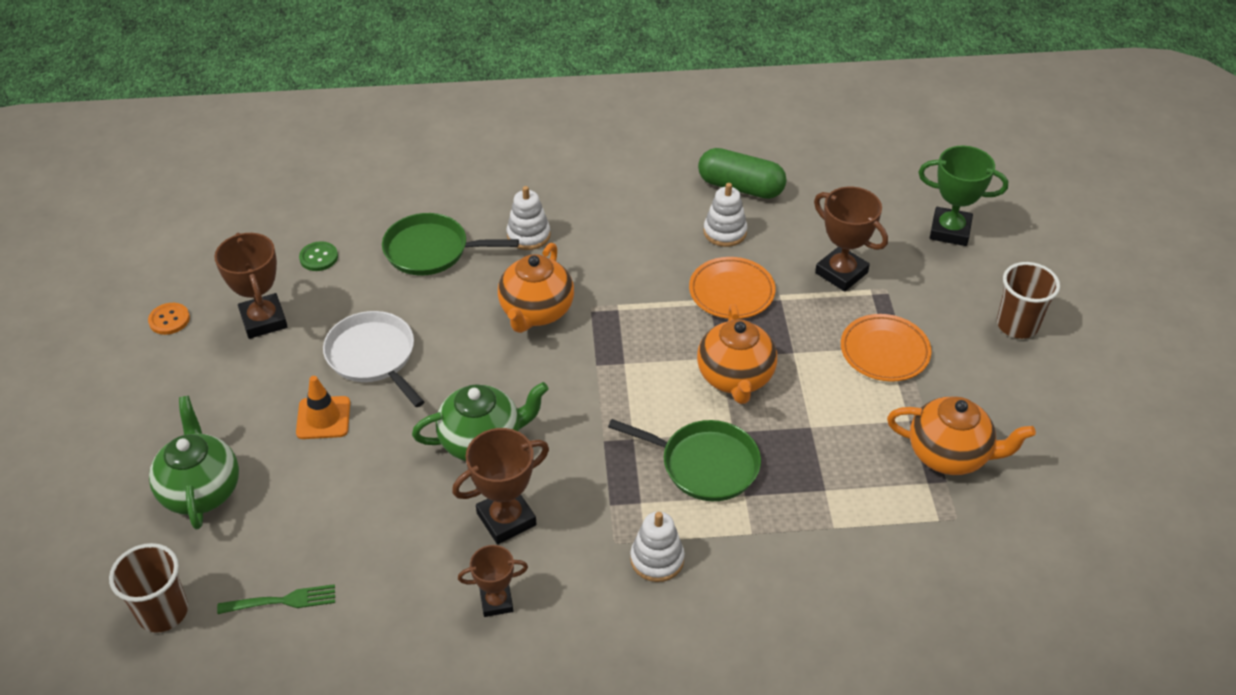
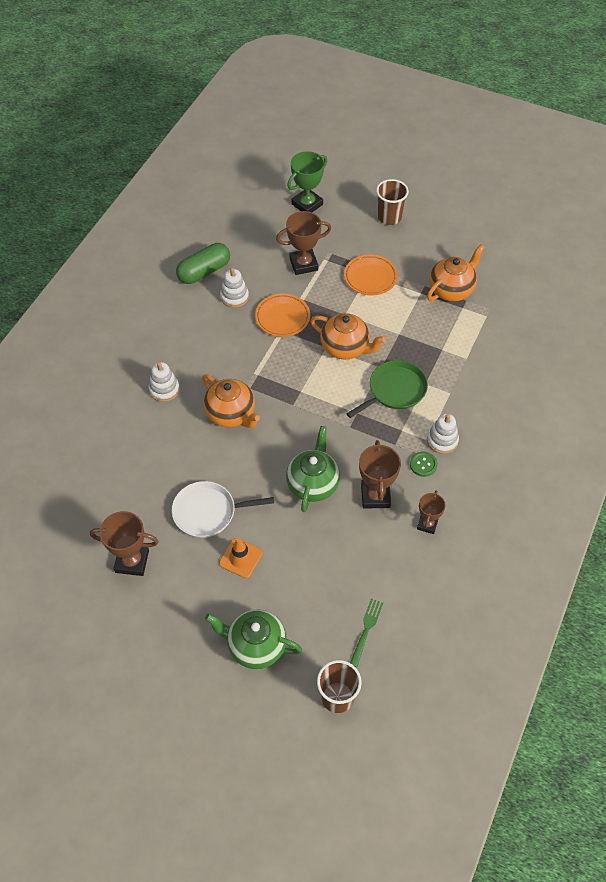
camera: 60 degrees left, 10 degrees up
(169, 320) = (90, 618): orange button -> none
(319, 257) = (96, 509): green button -> green button (423, 464)
(431, 250) = (138, 445): green pan -> none

